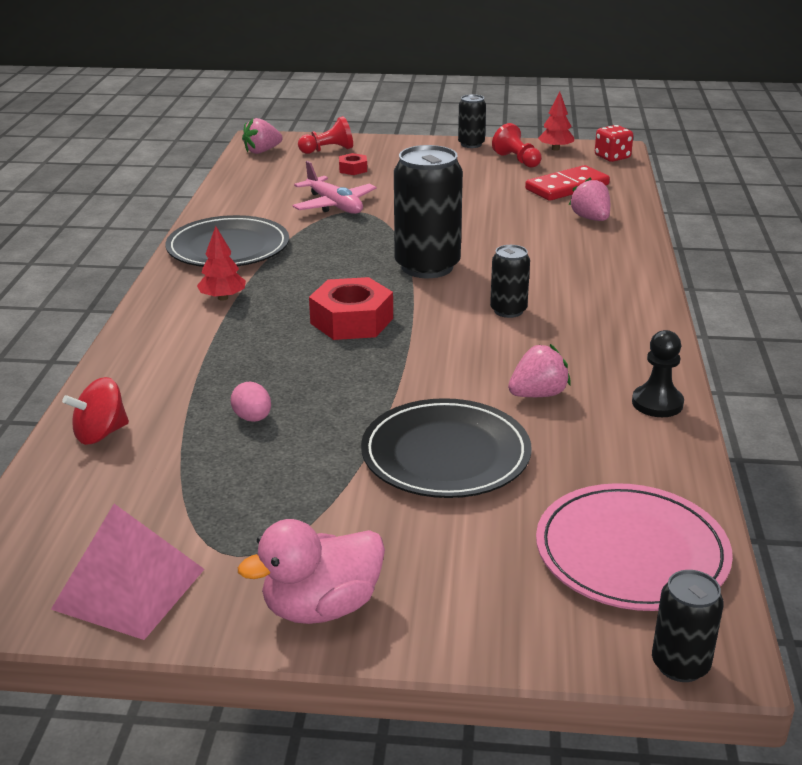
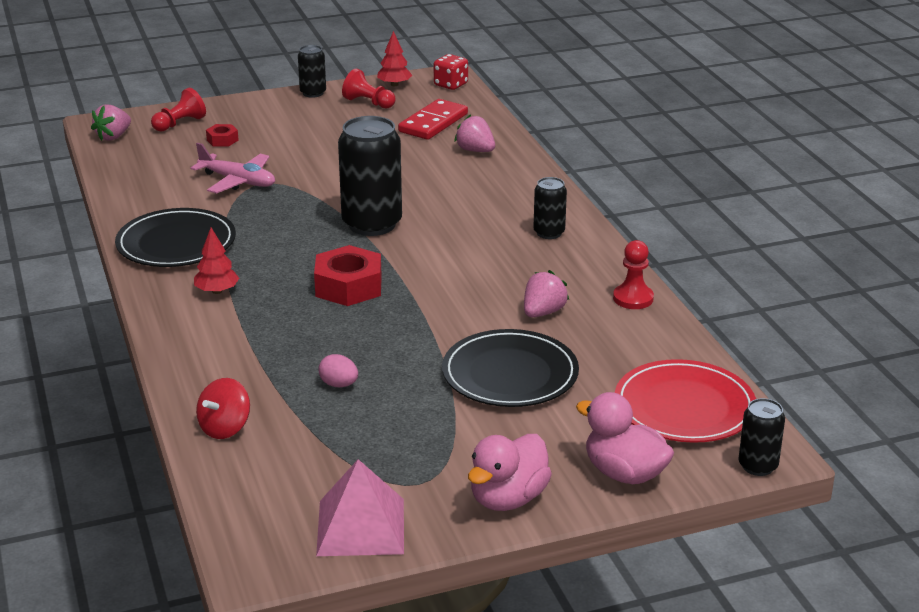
camera: 25 degrees left, 0 degrees up
(490, 619) = (624, 473): none -> pink duck
(508, 310) = (469, 249): black can -> black can (549, 233)
(631, 552) = (684, 407): pink plate -> red plate
(657, 403) = (633, 298): black pawn -> red pawn

